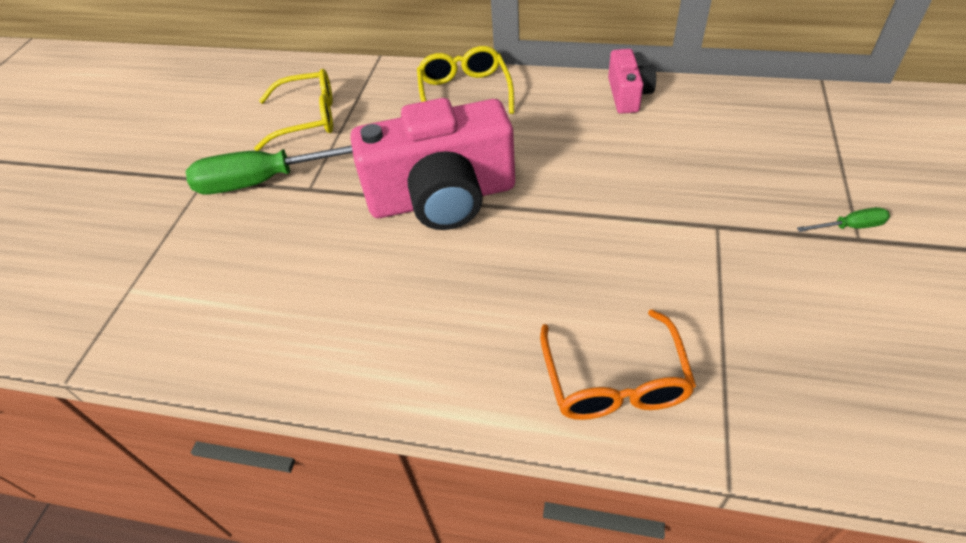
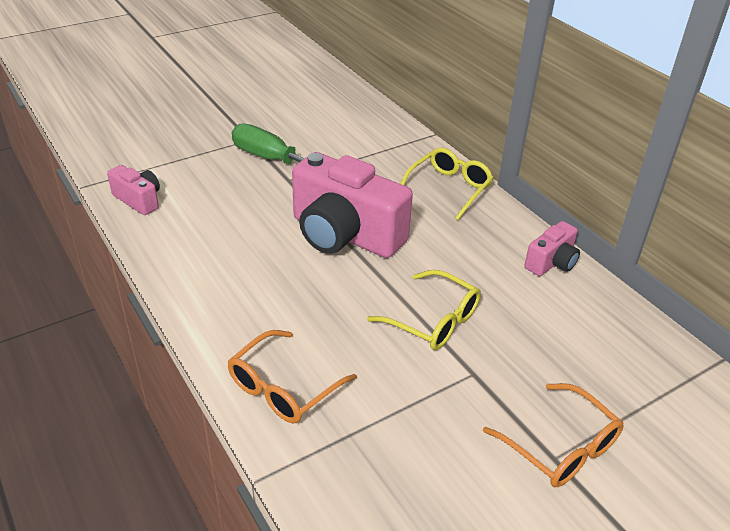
camera: 40 degrees right, 10 degrees down
(170, 335) = (138, 200): none -> pink camera
(308, 118) = (342, 143): yellow glasses -> yellow glasses (433, 321)
(849, 227) = (561, 447): green screwdriver -> orange glasses

